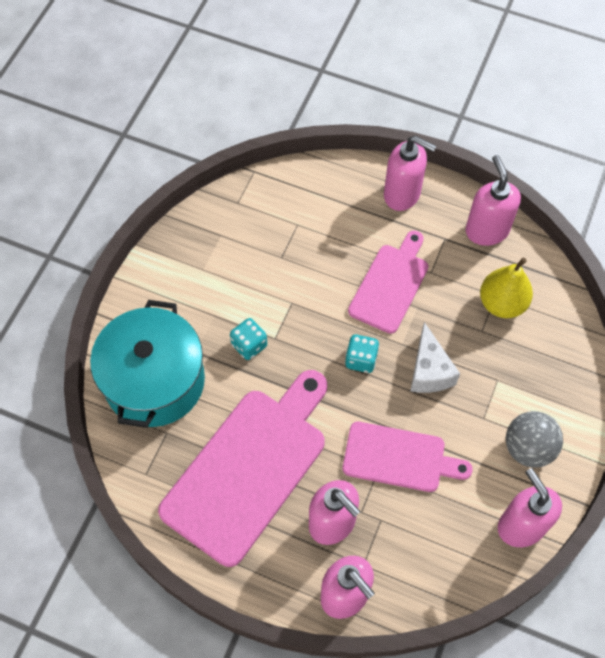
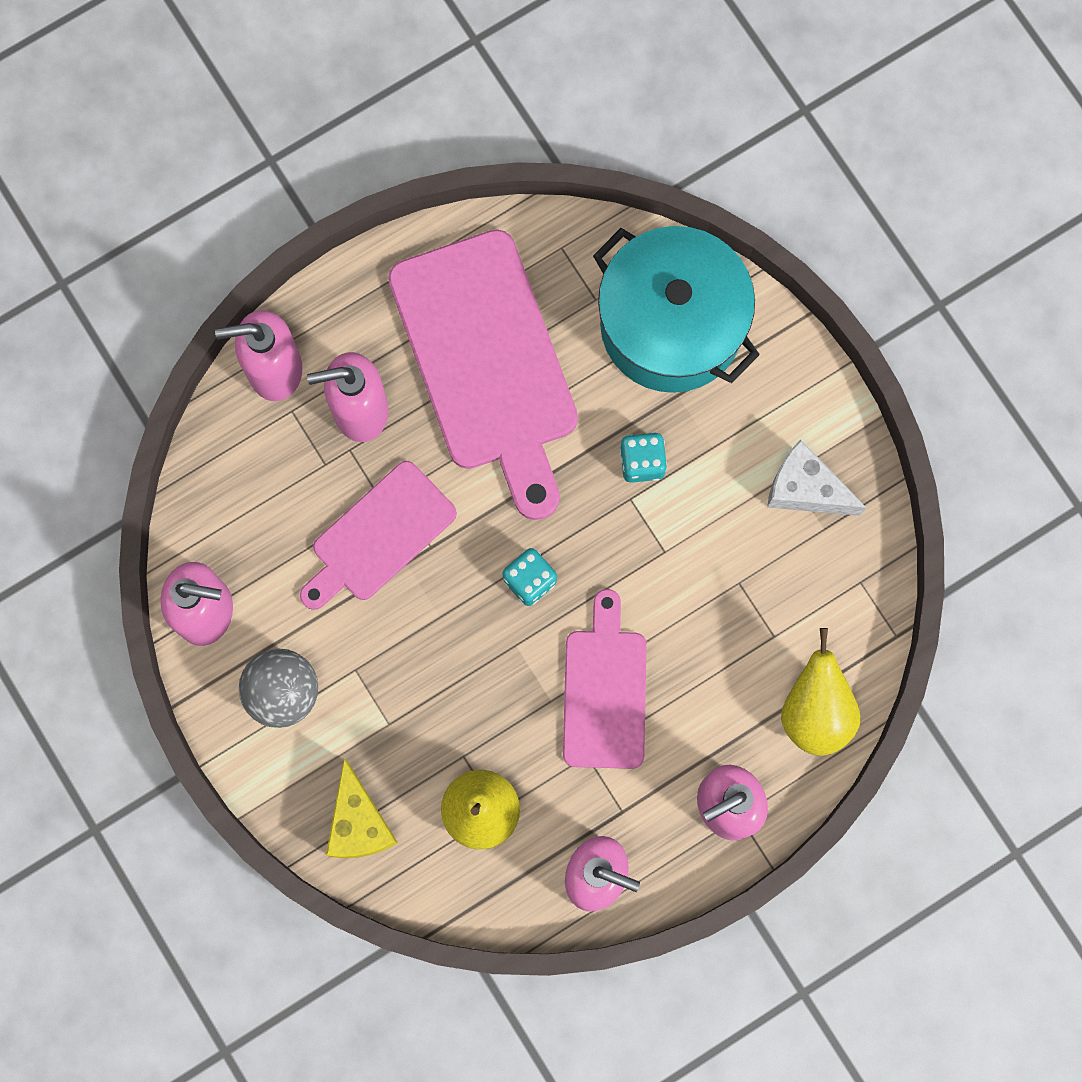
camera: 125 degrees right, 15 degrees up
(321, 184) = (815, 711): none -> yellow pear
(390, 284) = (604, 691): pink cutting board -> pink cutting board turned 150 degrees counterclockwise
(429, 371) = (457, 651): white cheese -> white cheese (805, 489)
(560, 359) = (359, 823): none -> yellow cheese

